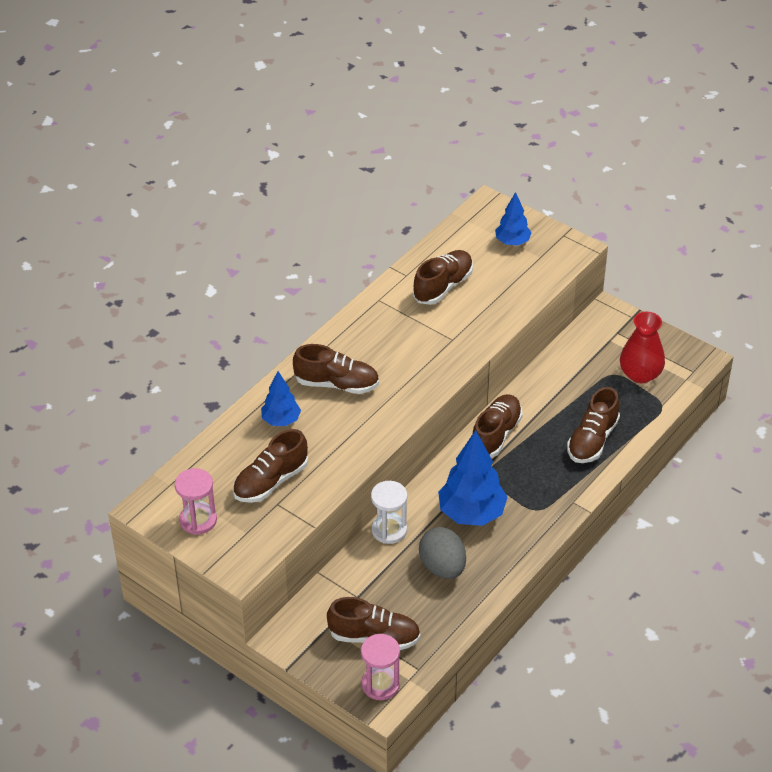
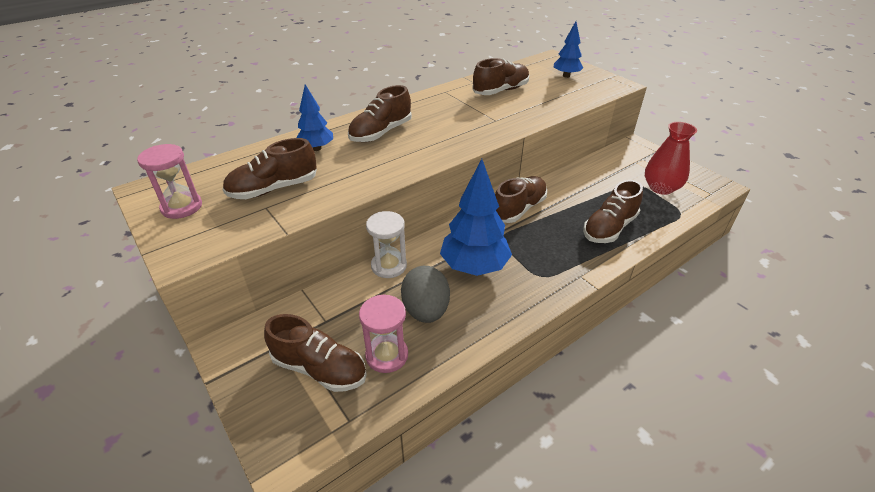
camera: 15 degrees right, 5 degrees down
(337, 384) = (381, 133): brown shoe -> brown shoe turned 105 degrees clockwise
(380, 684) = (295, 430): pink hourglass -> pink hourglass (387, 355)

